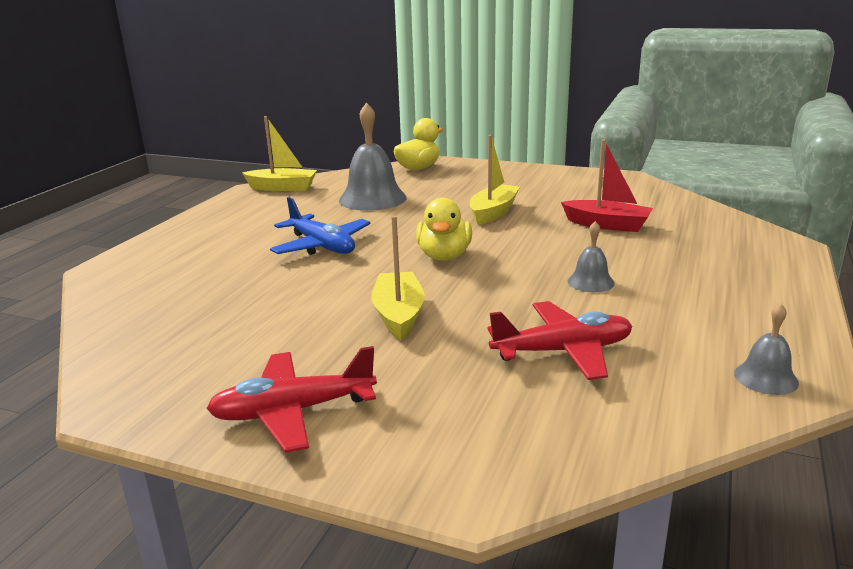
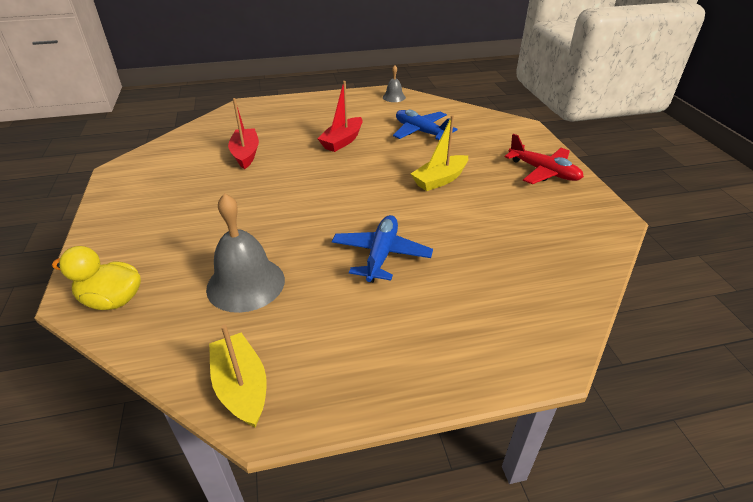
camera: 125 degrees left, 15 degrees up
(444, 256) = (349, 194): yellow duck -> none
(493, 212) = (246, 202): yellow boat -> none
(563, 351) = (421, 132): red plane -> blue plane
(590, 282) = (342, 141): grey bell -> red boat

